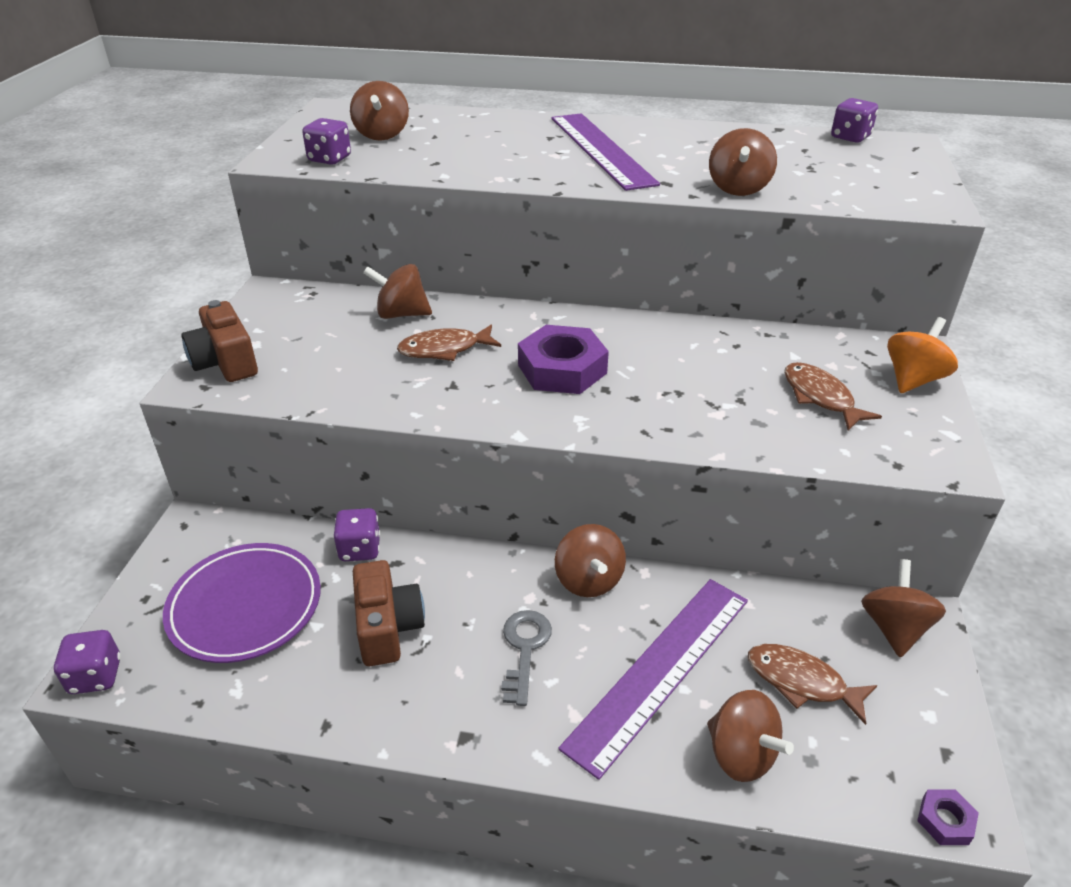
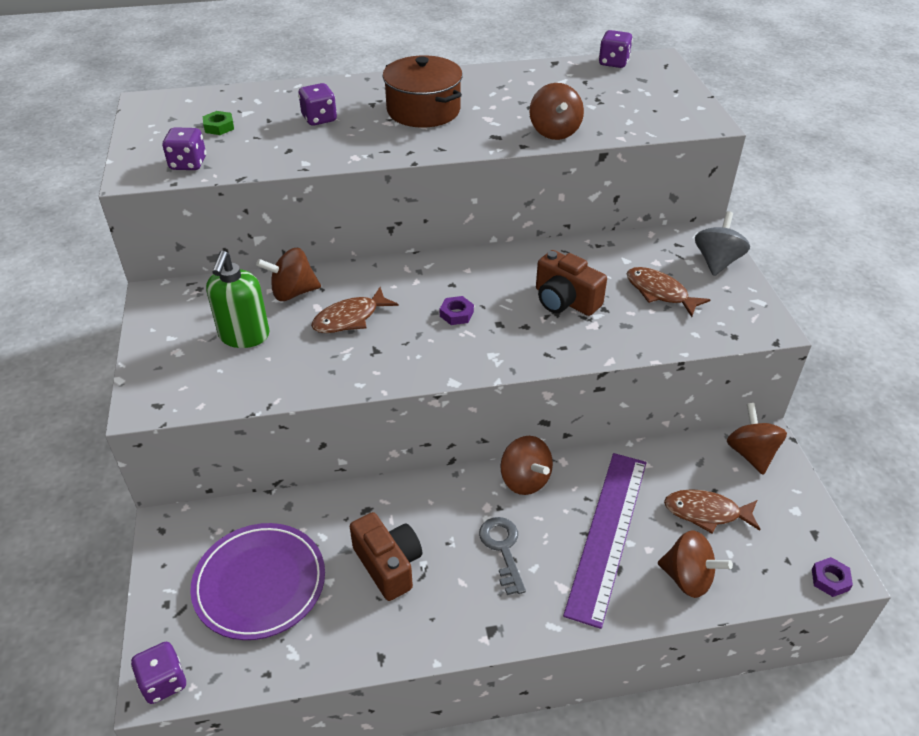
camera: 20 degrees left, 5 degrees up
(225, 362) = (161, 377): brown camera -> brown camera (565, 301)
(328, 343) = (244, 336): none -> green soap dispenser
(360, 549) = (330, 507): purple dice -> purple dice (319, 119)
(382, 135) = (219, 127): brown spinning top -> green nut
(562, 369) = (456, 314): purple nut -> purple nut, size x0.46
(601, 150) = (423, 110): purple ruler -> brown pot
(913, 379) = (717, 261): orange spinning top -> grey spinning top

